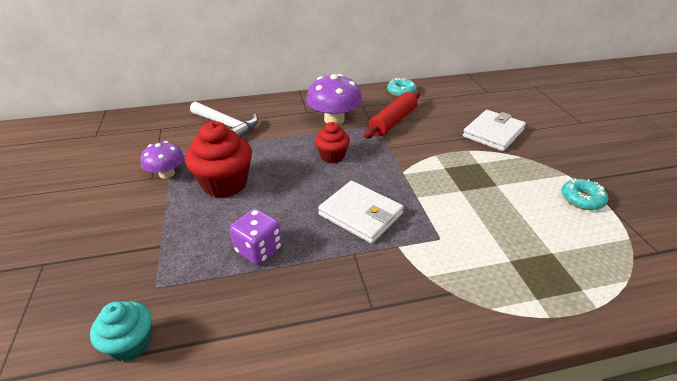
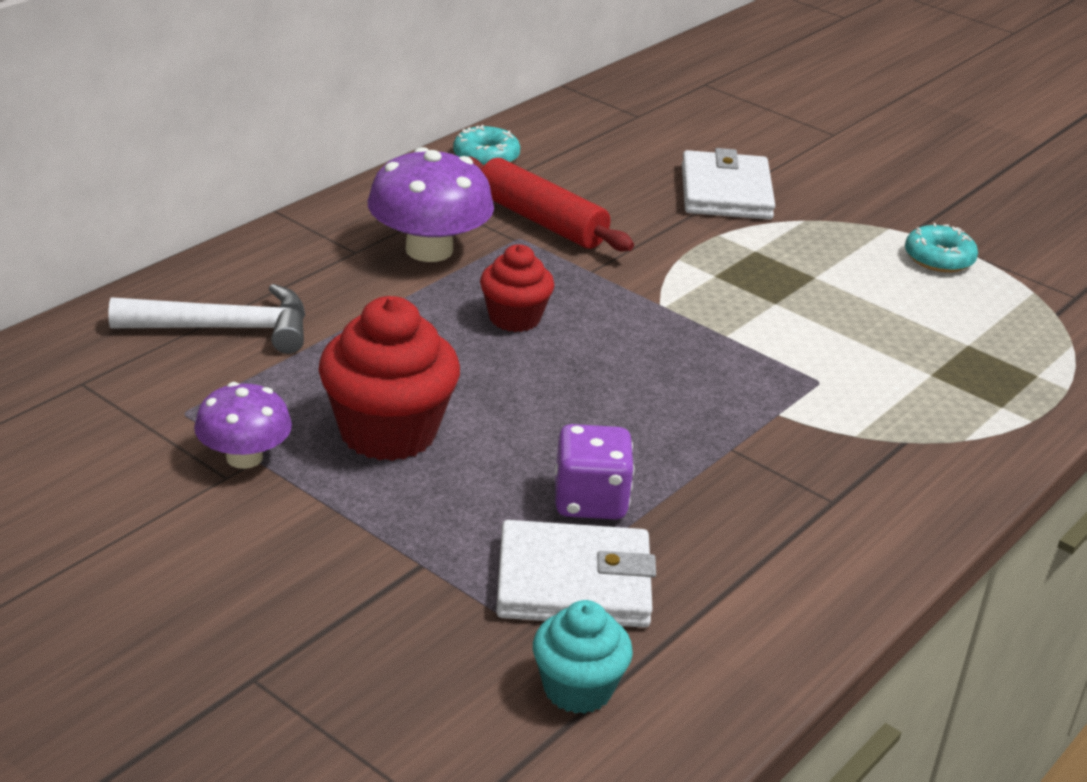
camera: 40 degrees left, 5 degrees down
(360, 214) = (675, 392): white wallet -> white wallet (573, 582)
(393, 121) = (541, 221): red rolling pin -> red rolling pin turned 45 degrees counterclockwise

